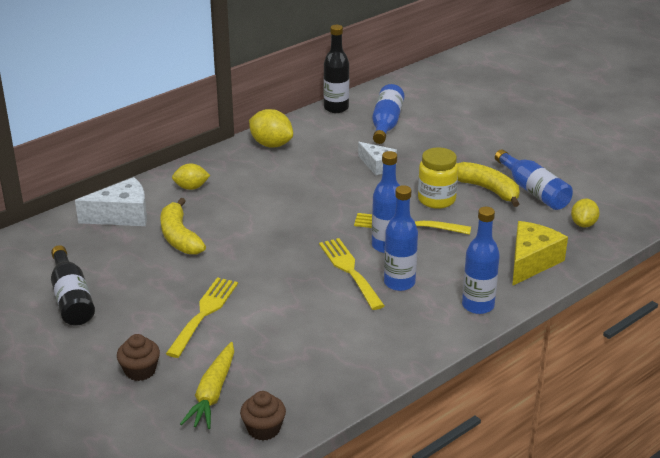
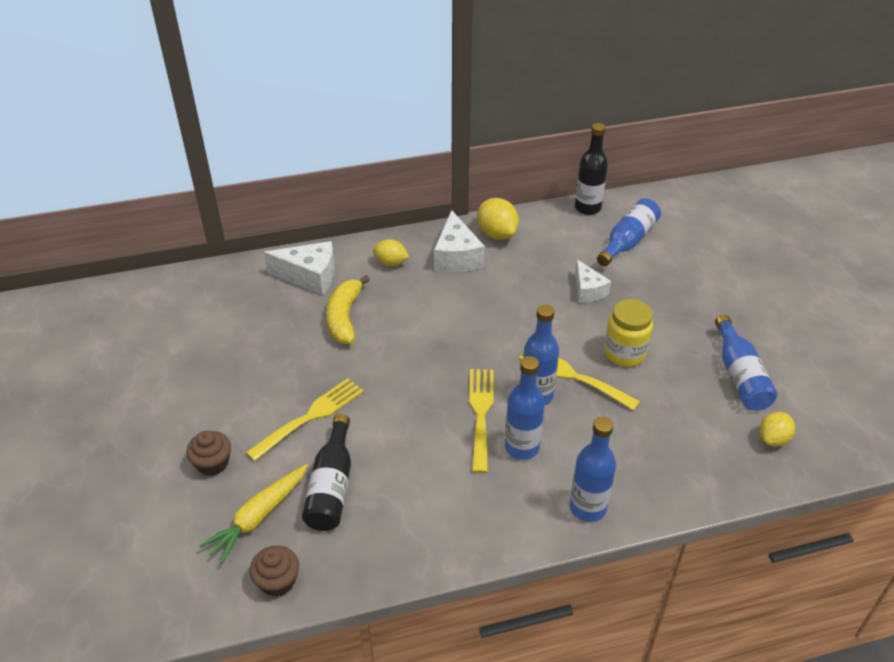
camera: 25 degrees right, 10 degrees up
(72, 298) = (208, 357): black bottle -> black bottle (331, 486)
(247, 169) = (456, 256): none -> white cheese
(487, 189) = (688, 357): yellow banana -> none
(531, 262) = (682, 470): yellow cheese -> none

